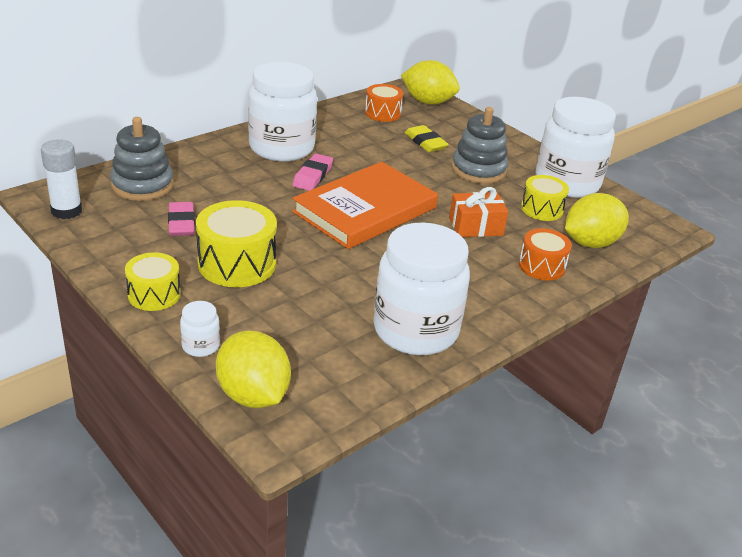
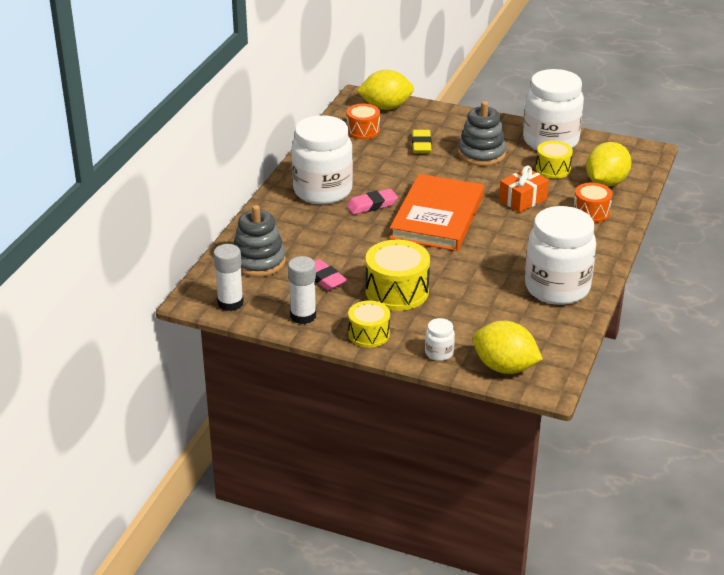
camera: 25 degrees left, 0 degrees up
(115, 250) = (303, 316): none -> white glue stick
(313, 176) = (372, 205): pink eraser -> pink eraser turned 75 degrees clockwise
(425, 142) = (421, 145): yellow eraser -> yellow eraser turned 60 degrees clockwise

